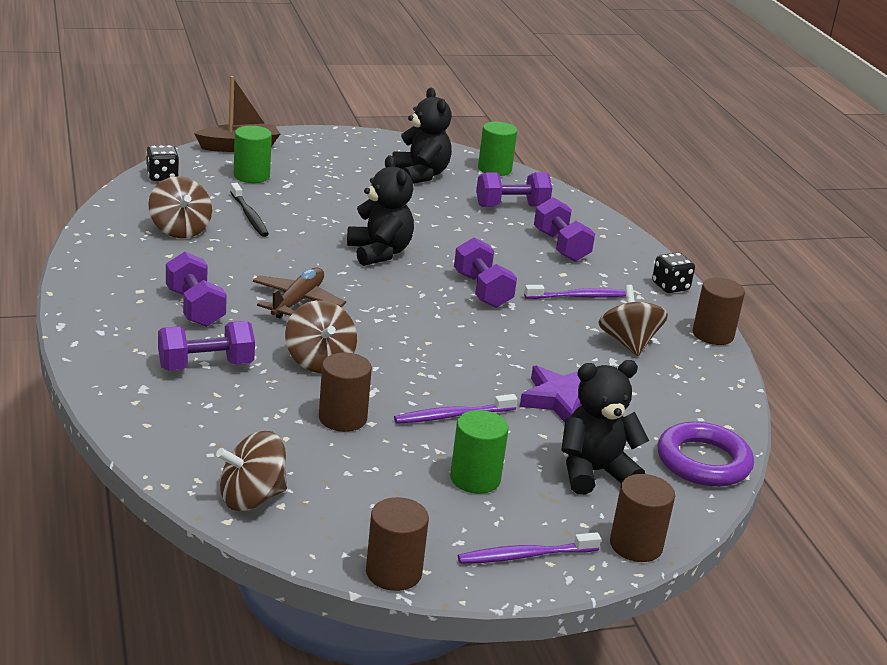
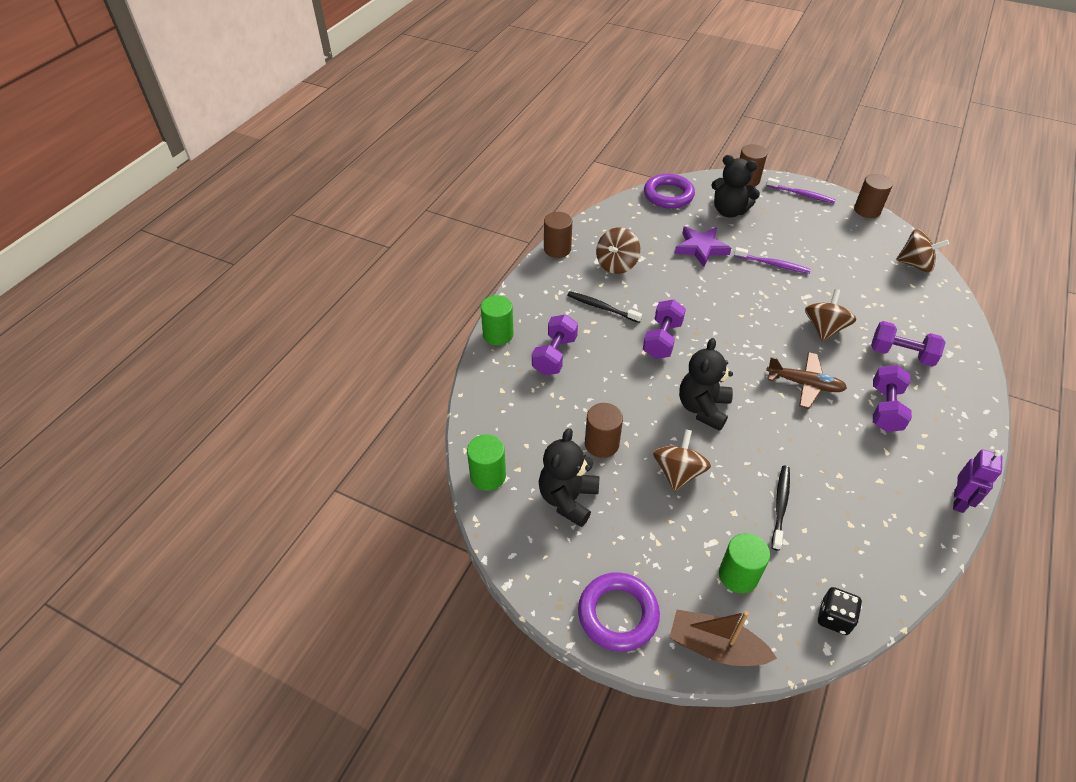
camera: 135 degrees left, 20 degrees up
(83, 262) = (959, 501): none -> purple robot
(180, 230) = (855, 512): brown spinning top -> brown spinning top (678, 472)
(297, 301) = (804, 384): brown plane -> brown plane turned 135 degrees counterclockwise
(319, 142) = (618, 614): none -> purple ring
(342, 418) = (837, 287): brown cylinder -> brown cylinder (601, 444)
(475, 479) = (792, 231): green cylinder -> green cylinder (498, 334)
(511, 206) = (536, 416): purple dumbbell -> none
(579, 297) = (601, 307): purple toothbrush -> black toothbrush
(670, 287) = (529, 290): black dice -> none

